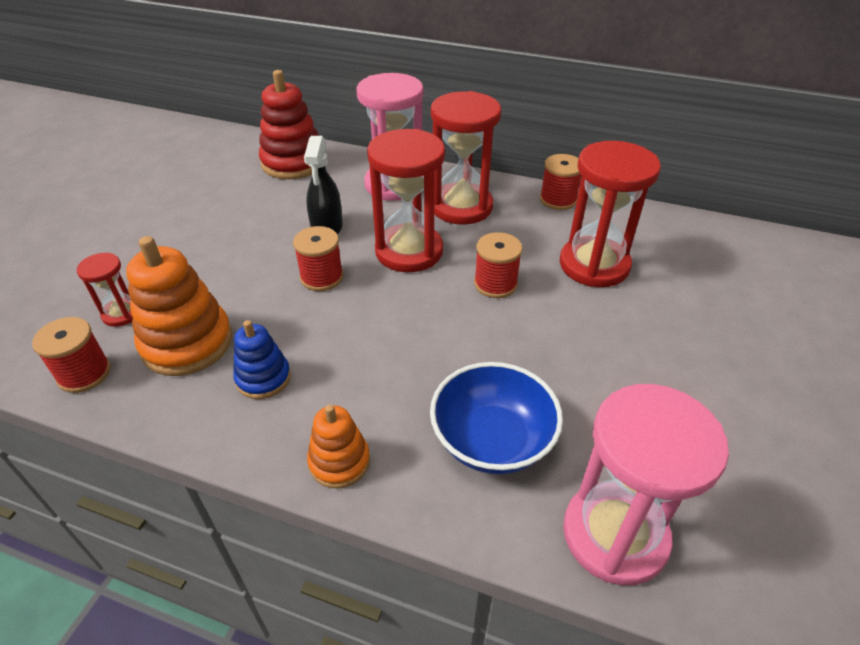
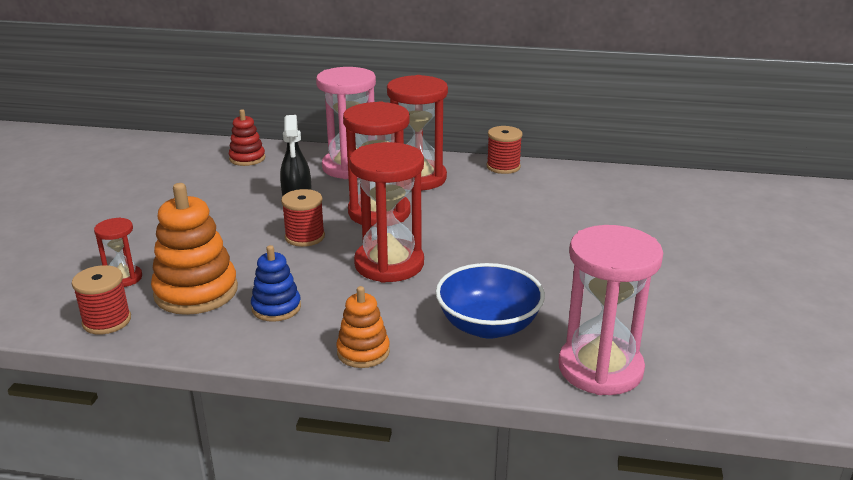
camera: 10 degrees left, 15 degrees down
(293, 163) = (247, 158): red stacking toy -> red stacking toy, size x0.58
(495, 284) = (463, 228): red spool -> none
(594, 265) = (545, 208): red hourglass -> red hourglass (389, 264)

